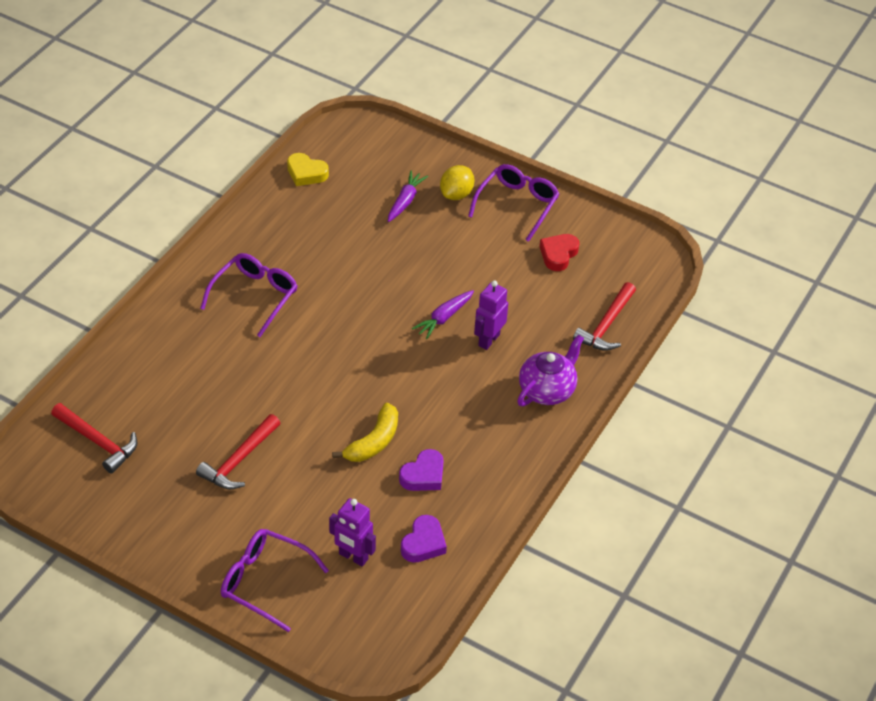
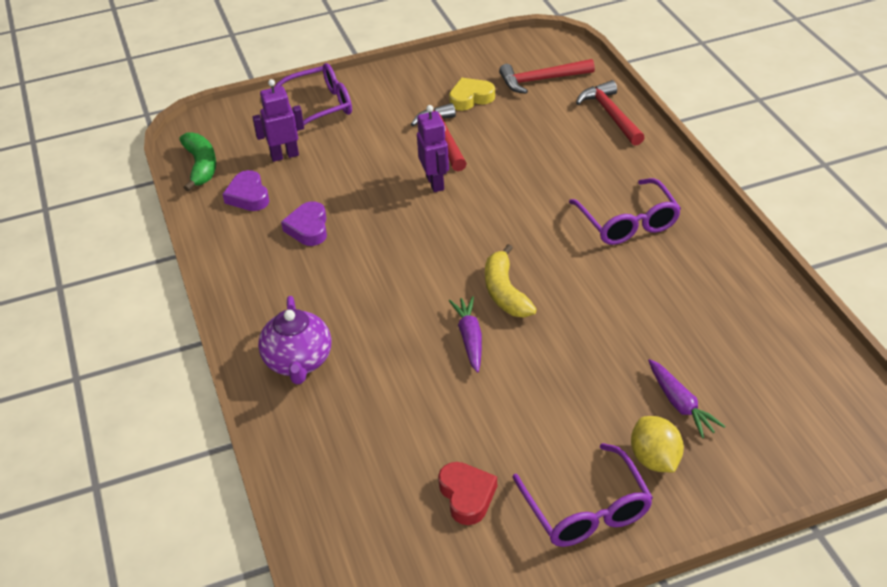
camera: 135 degrees right, 5 degrees down
(306, 173) = (798, 343): yellow heart -> yellow heart (471, 98)
(373, 442) = (376, 217): yellow banana -> yellow banana (505, 292)
(418, 608) = (201, 166): none -> green banana
(488, 340) = (406, 356): purple robot -> purple robot (435, 183)
(606, 325) = (323, 468): red hammer -> red hammer (611, 115)

